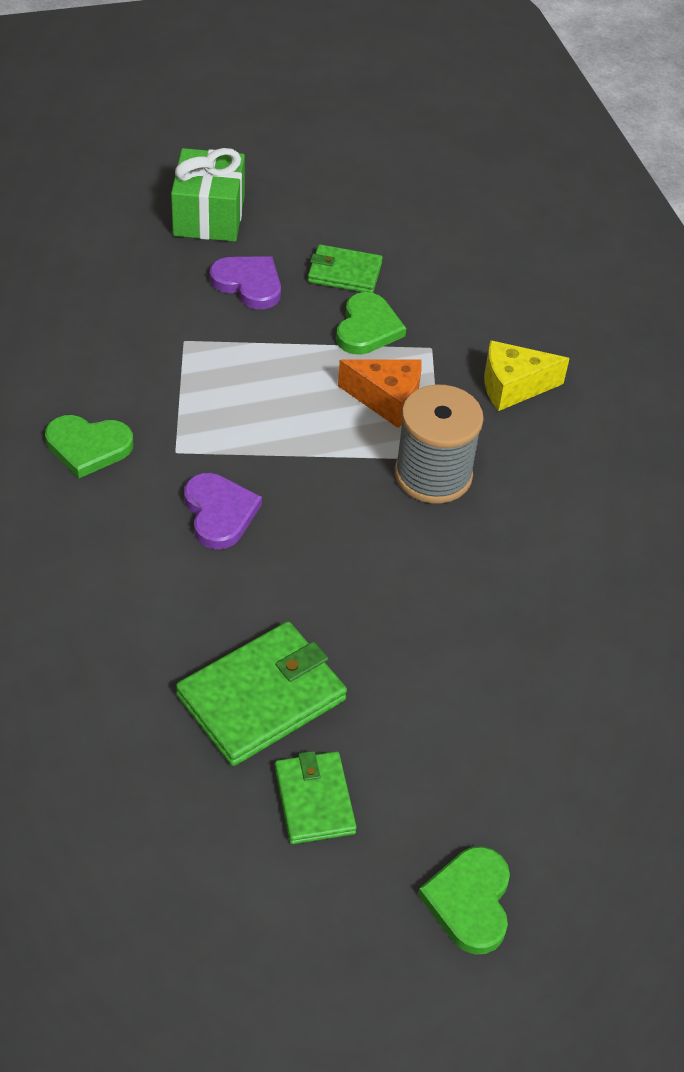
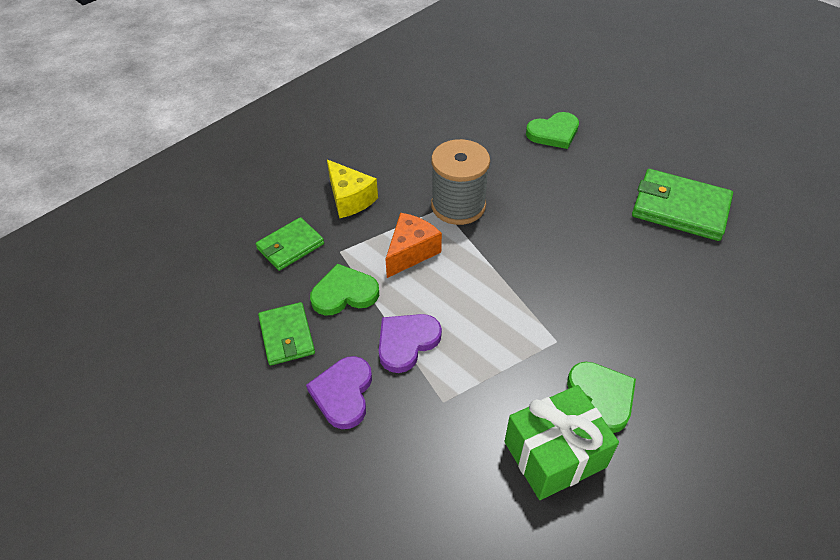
camera: 115 degrees left, 0 degrees up
(209, 216) = (264, 478): green gift -> green gift (554, 454)
(219, 513) = (583, 289): purple heart -> purple heart (406, 342)
(314, 800) = (707, 165): green wallet -> green wallet (290, 246)
(387, 400) = (411, 252): orange cheese -> orange cheese turned 45 degrees clockwise
(469, 901) = (691, 104): green heart -> green heart (553, 133)

